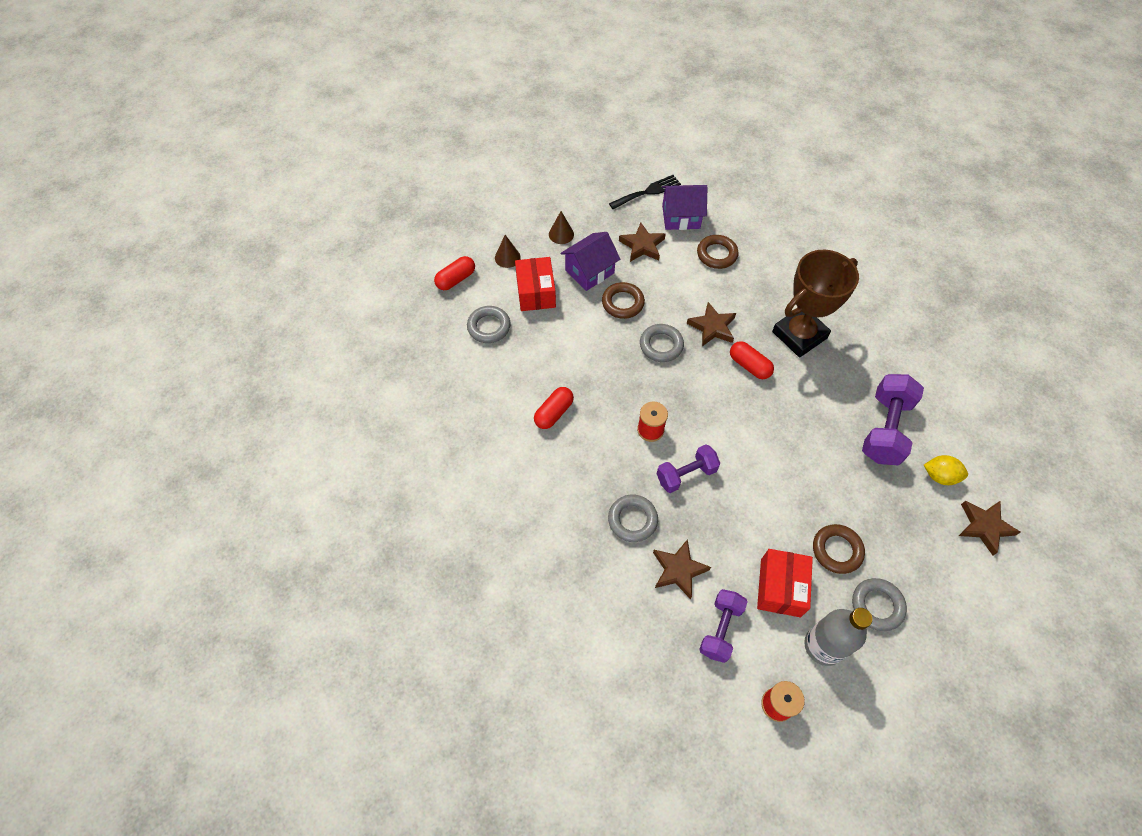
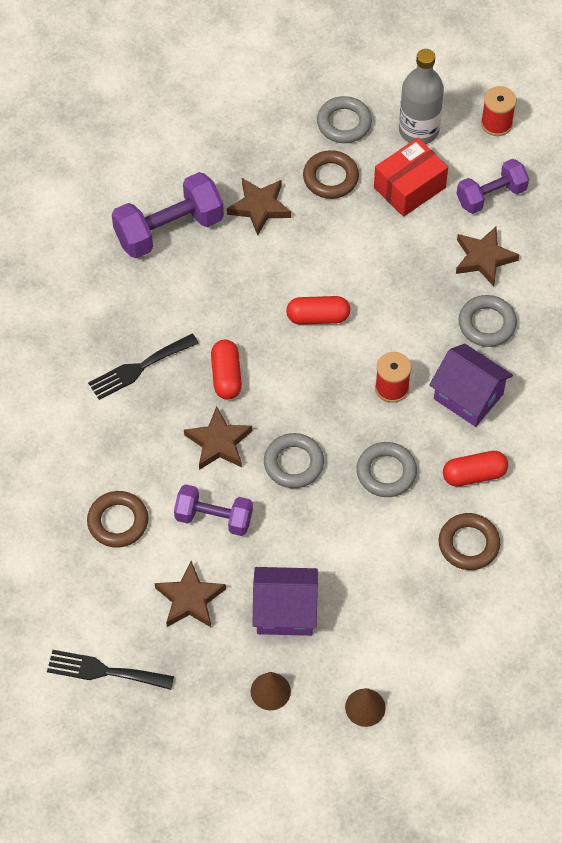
camera: 140 degrees left, 0 degrees up
(456, 279) = (453, 723): red capsule -> red capsule (318, 317)
(489, 327) = (463, 627): grey ring -> grey ring (386, 472)
(536, 292) = (372, 631): red box -> none
(622, 303) = (286, 543): brown ring -> brown ring (468, 544)
(681, 217) = (103, 603): purple house -> purple house (468, 396)
(686, 474) = (398, 325): purple dumbbell -> purple dumbbell (214, 518)
(799, 335) = (139, 368): brown trophy -> black fork
(939, 476) = (171, 163): yellow lemon -> none
(984, 526) = (185, 107): brown star -> brown star (259, 207)

